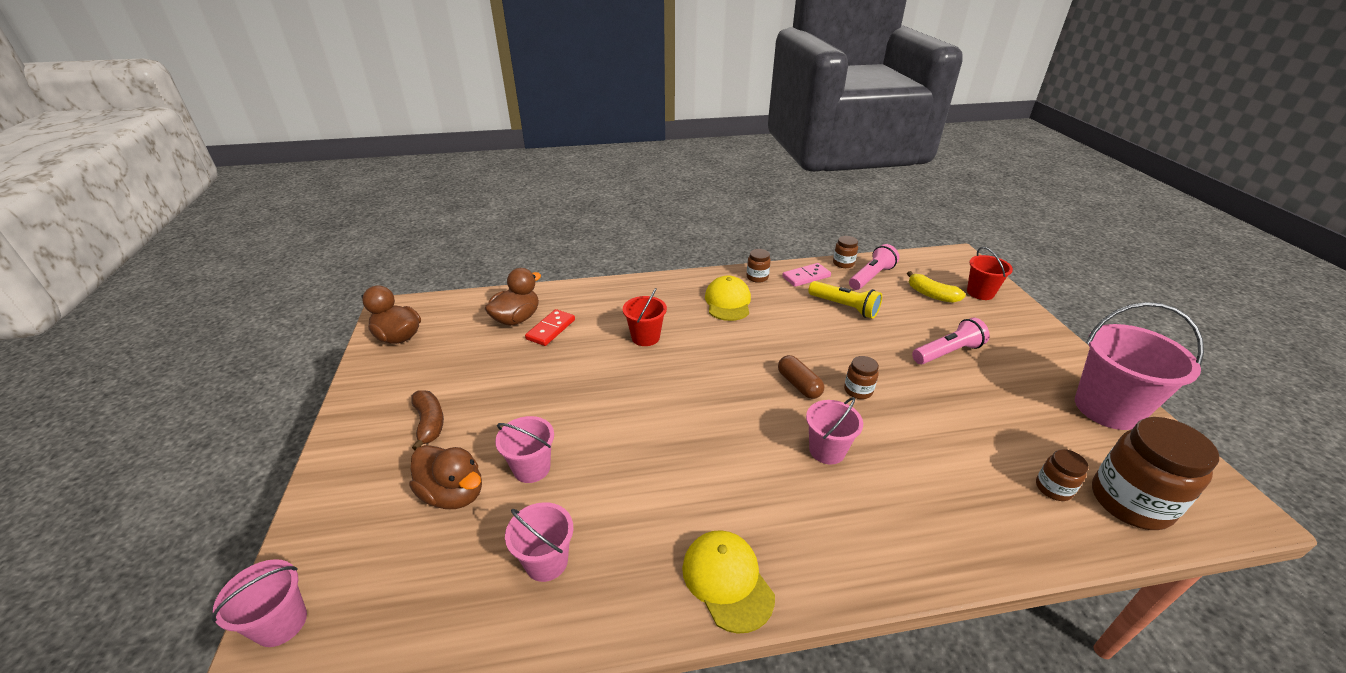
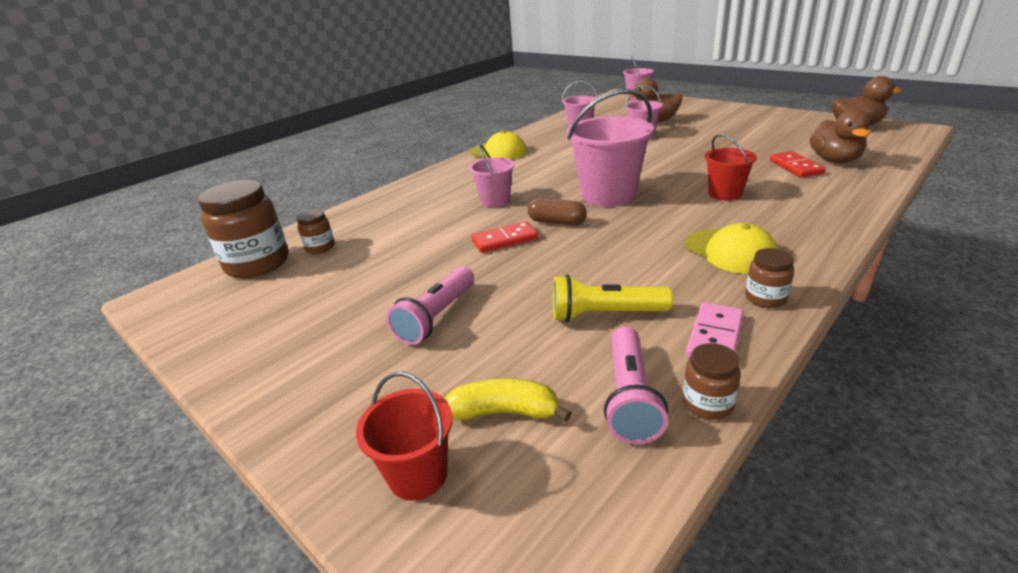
camera: 145 degrees right, 5 degrees down
(429, 423) = (725, 123): brown banana -> none
(858, 390) = (505, 240): brown jar -> red domino
(1107, 408) = (240, 336): pink bucket -> pink bucket (608, 195)

